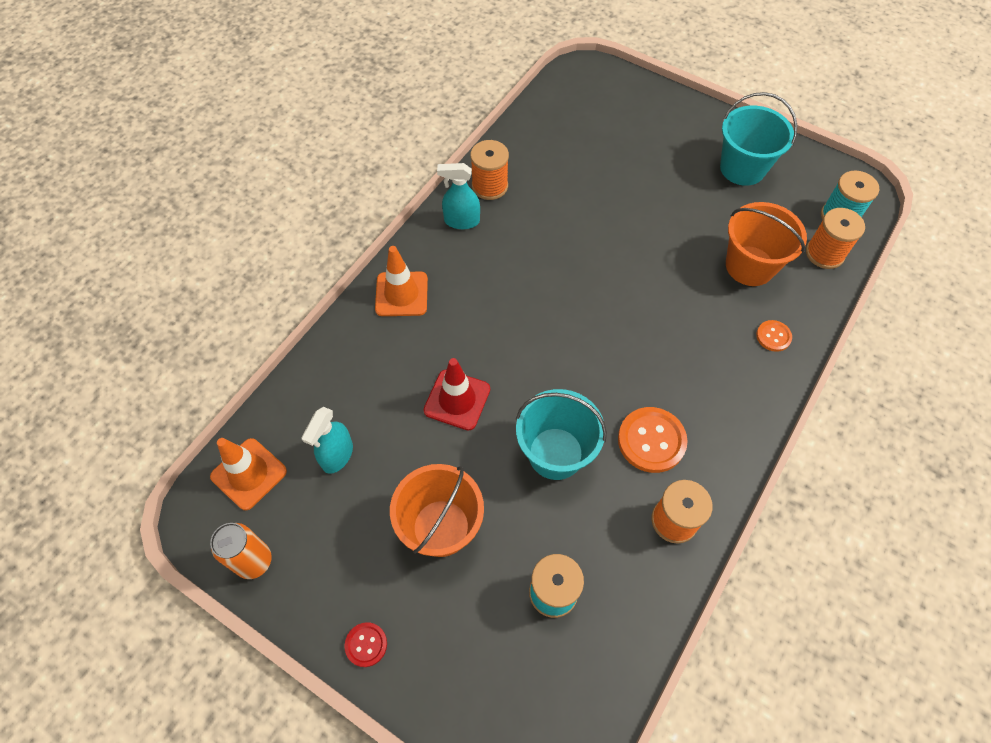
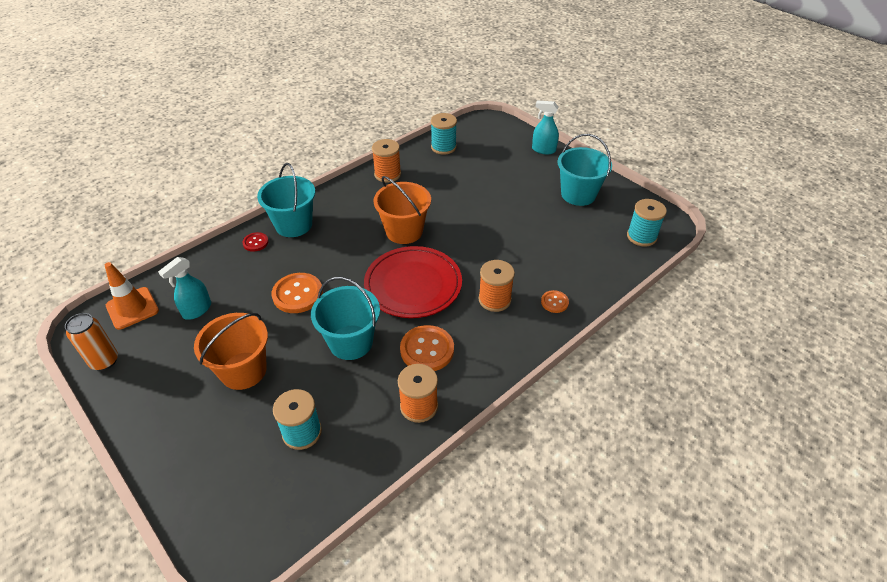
camera: 15 degrees right, 15 degrees down
(366, 644) = (149, 432): red button -> red button (255, 242)
(401, 294) = (293, 225): orange traffic cone -> turquoise bucket
(457, 400) = (297, 294): red traffic cone -> orange button
(461, 221) = (357, 191): turquoise spray bottle -> turquoise spray bottle (543, 150)
(544, 126) = (443, 147): none -> turquoise spool
(595, 351) = (413, 285): none -> red plate
(750, 266) = (556, 254): orange bucket -> orange bucket (404, 231)
(824, 253) = (619, 257): orange spool -> orange spool (494, 299)

